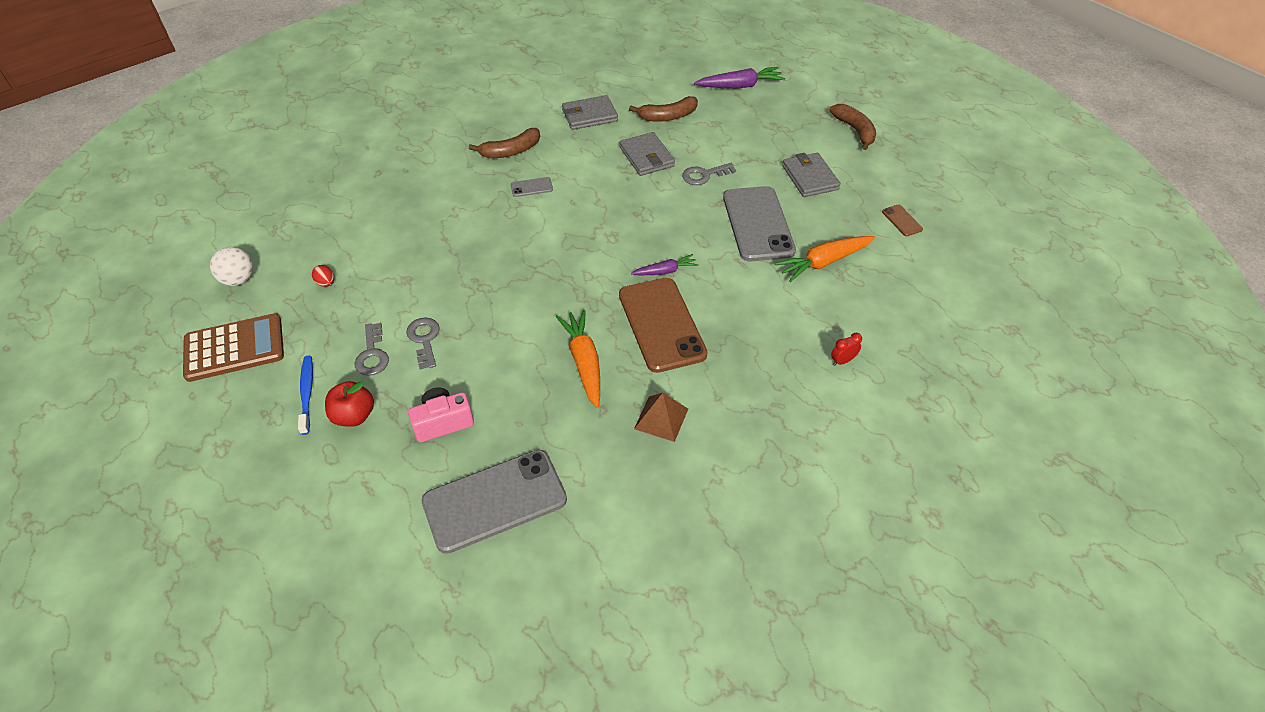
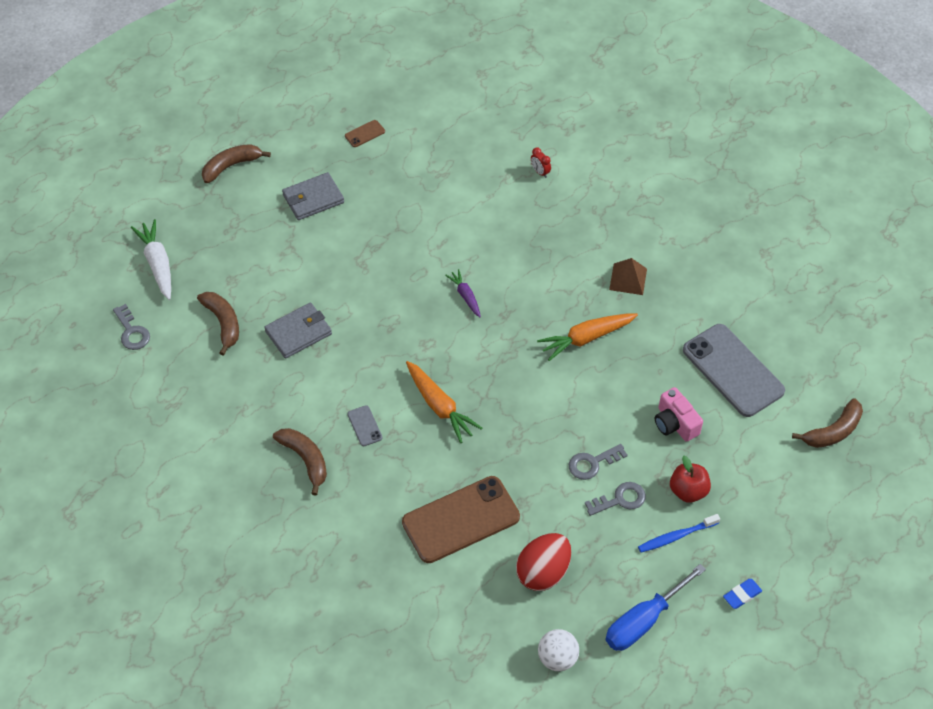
camera: 100 degrees left, 5 degrees up
(210, 437) = (742, 595): none -> blue eraser
(234, 348) = (644, 620): brown calculator -> blue screwdriver
(326, 283) = (543, 572): red egg -> red egg, size x2.31
(362, 597) = (833, 431): none -> brown banana
(589, 115) = (229, 396): grey wallet -> none
(661, 324) = (530, 291): brown phone -> brown phone (460, 519)
(704, 175) = (322, 281): grey key -> grey key (132, 332)
(740, 86) = (157, 264): purple carrot -> white carrot
(758, 224) = (388, 234): grey phone -> none
(823, 262) = (430, 186): orange carrot -> orange carrot (440, 406)

